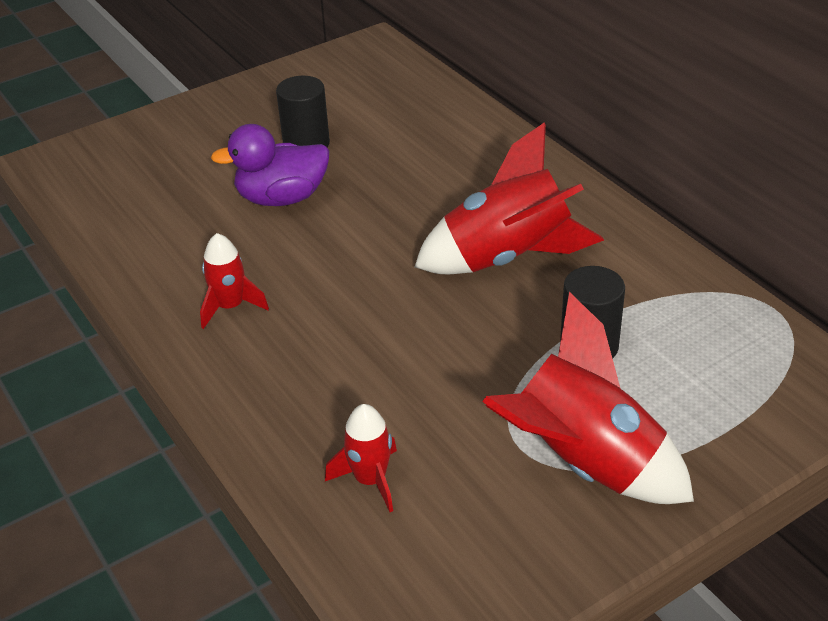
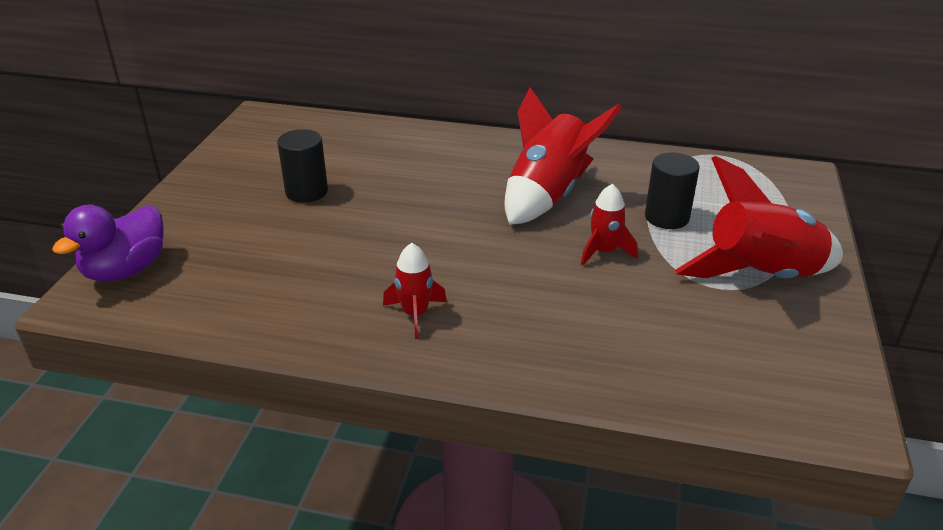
camera: 45 degrees left, 5 degrees down
(282, 198) = (342, 231): purple duck -> purple duck (126, 270)
(370, 480) = (675, 357): red rocket -> red rocket (604, 252)

